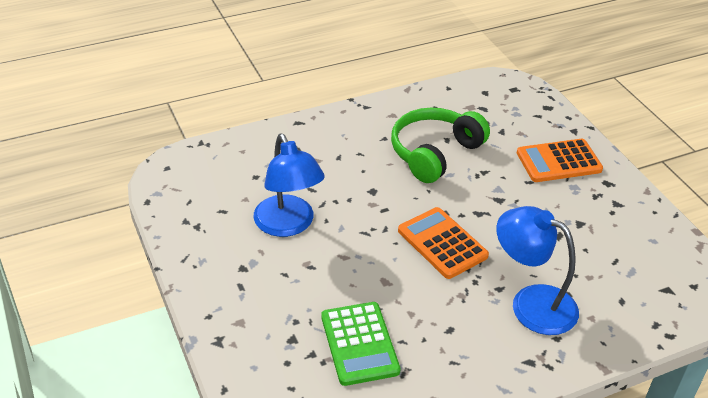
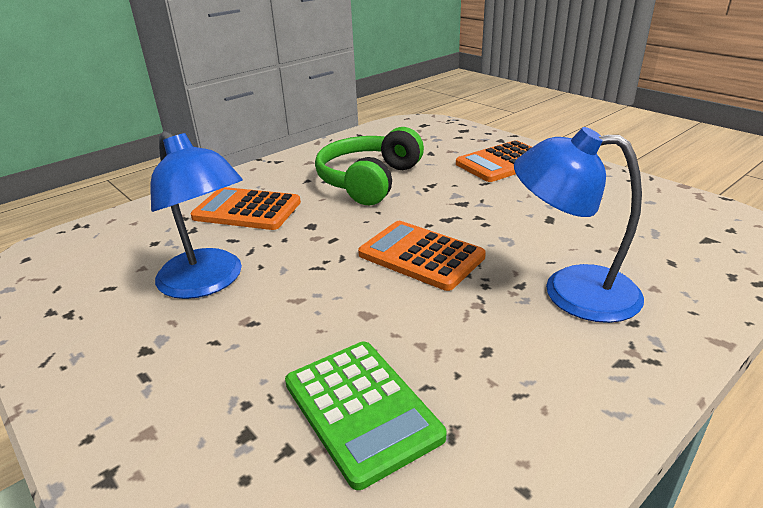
camera: 15 degrees left, 10 degrees down
(328, 160) = (247, 210): none -> orange calculator

